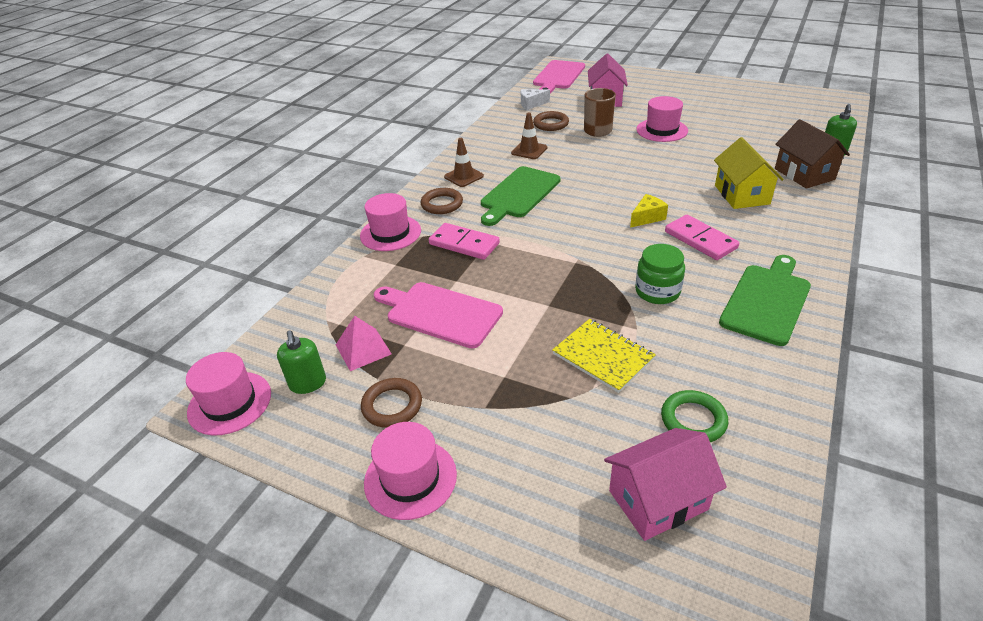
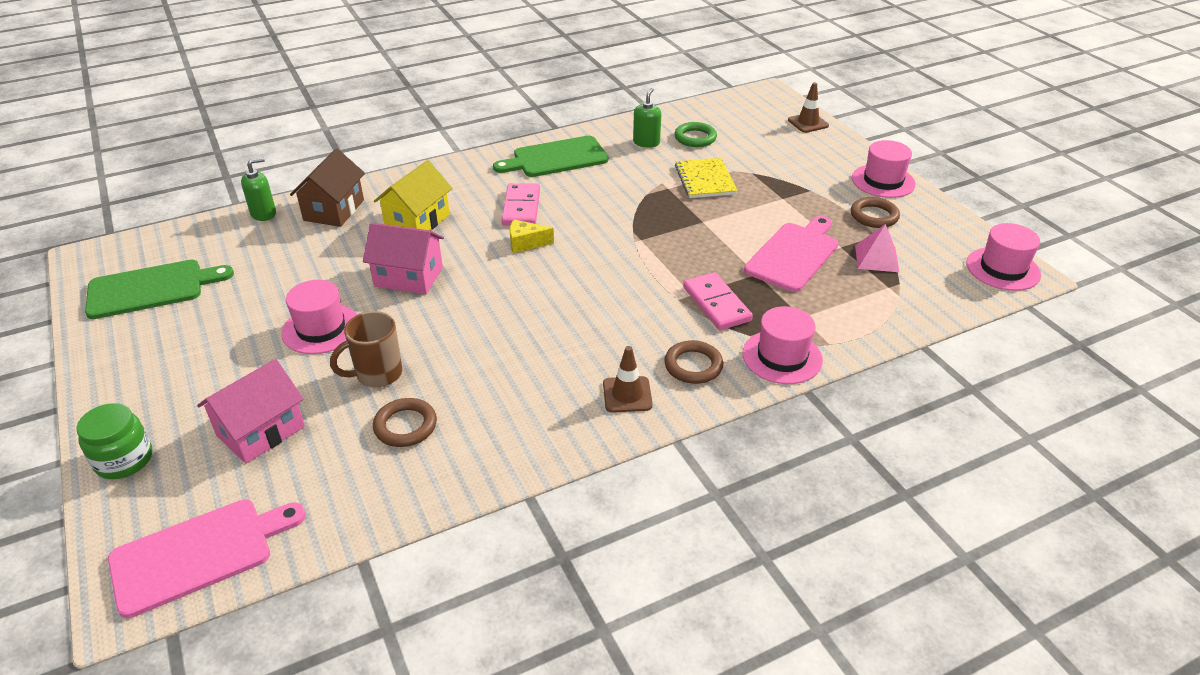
camera: 145 degrees left, 0 degrees up
(308, 383) = (933, 255): green soap dispenser -> green soap dispenser (646, 142)
(440, 313) = (794, 255): pink cutting board -> pink cutting board turned 120 degrees counterclockwise
(519, 194) = (598, 332): green cutting board -> green cutting board (151, 289)
(529, 150) = (501, 391): brown traffic cone -> brown traffic cone (808, 123)
(531, 104) = (358, 495): white cheese -> none
(657, 291) = (613, 193): green jar -> green jar (124, 460)
(658, 500) = (755, 126): pink house -> pink house (408, 277)

